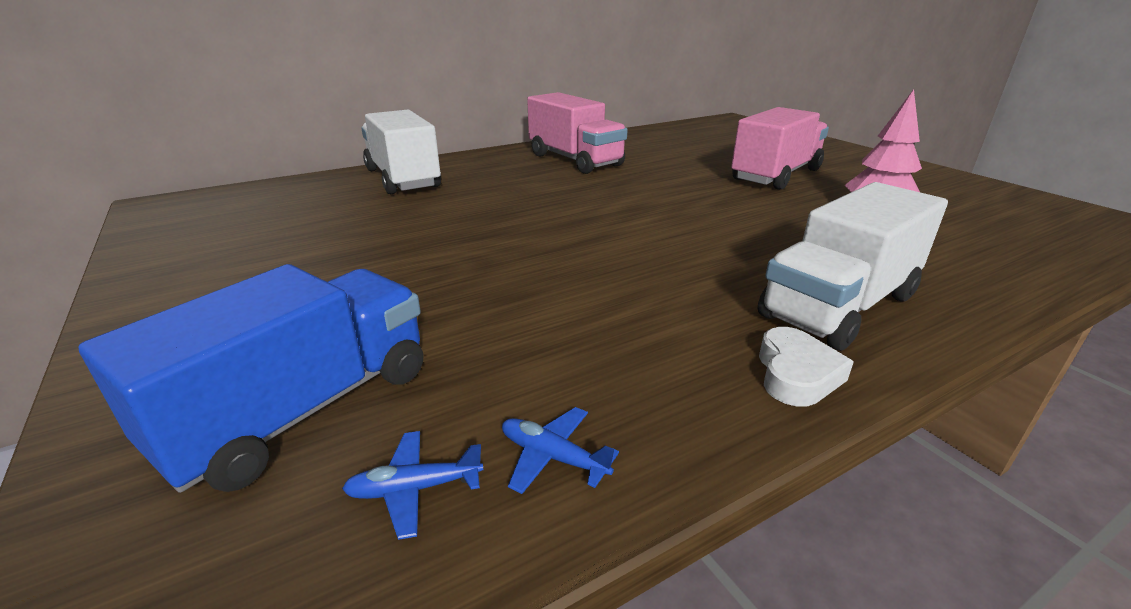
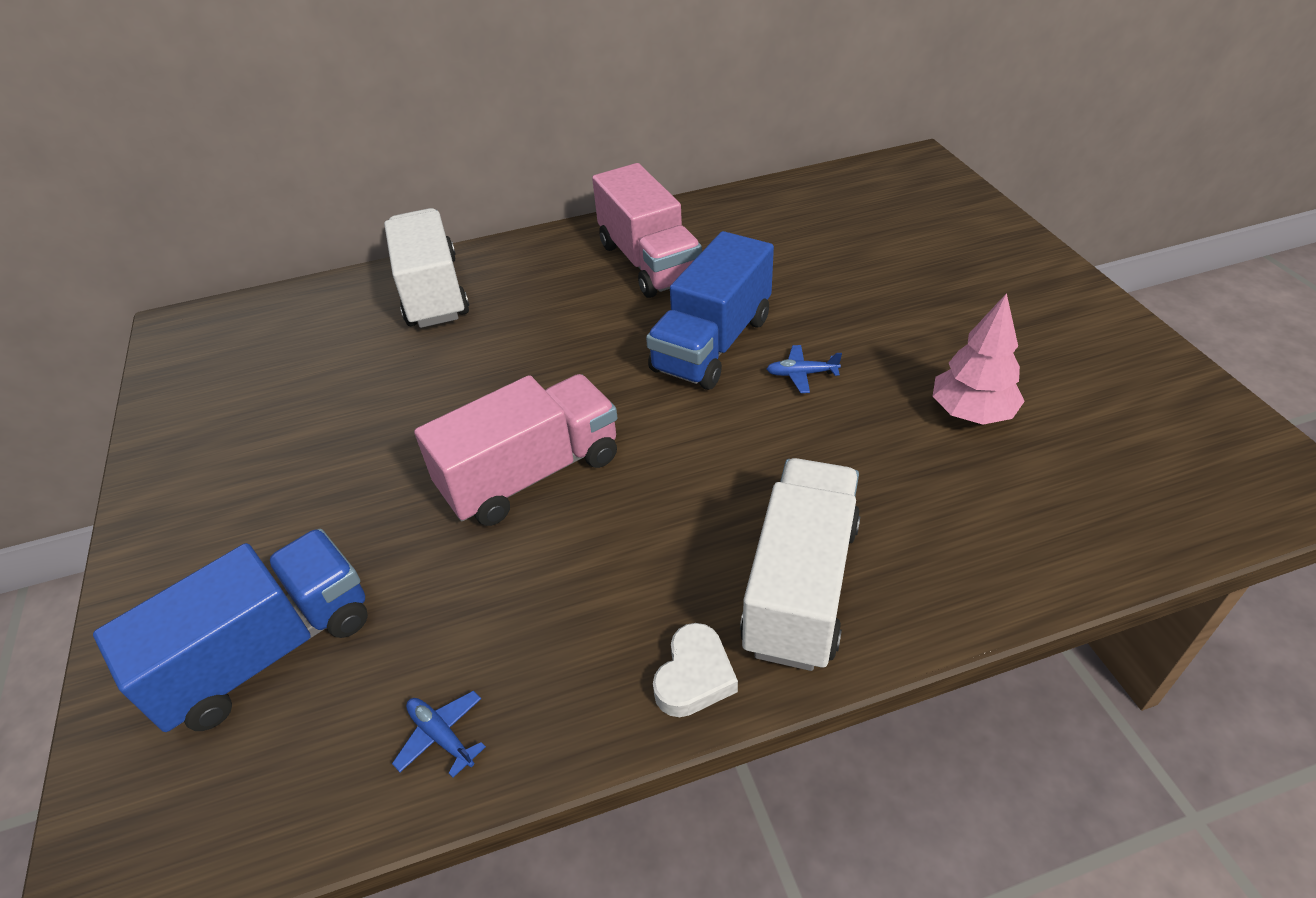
camera: 15 degrees right, 15 degrees up
(414, 489) = (330, 749): blue plane -> blue plane (801, 374)
(652, 191) = (712, 344): none -> blue truck
(776, 175) = (891, 319): pink truck -> pink truck (531, 474)
(838, 306) = (801, 586): white truck -> white truck turned 135 degrees clockwise

